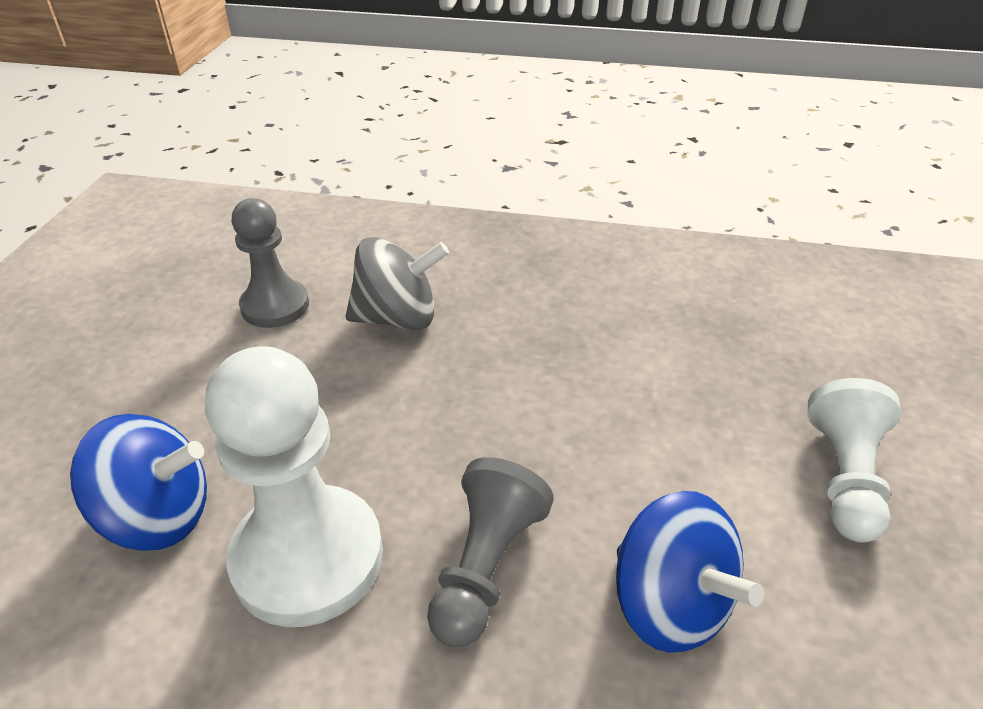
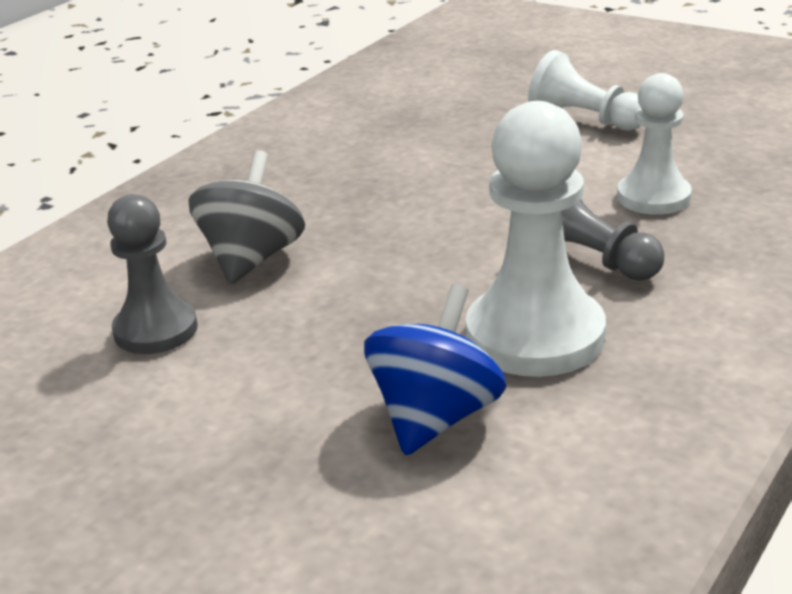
camera: 65 degrees left, 10 degrees down
(670, 603) = (653, 197): blue spinning top -> white pawn

